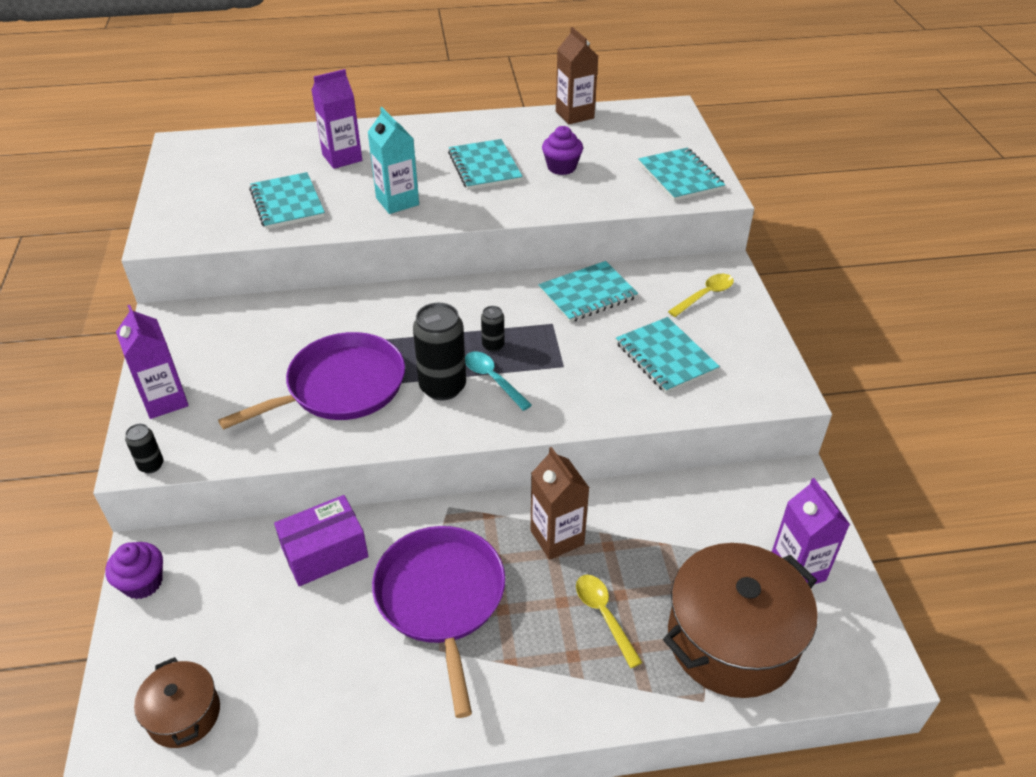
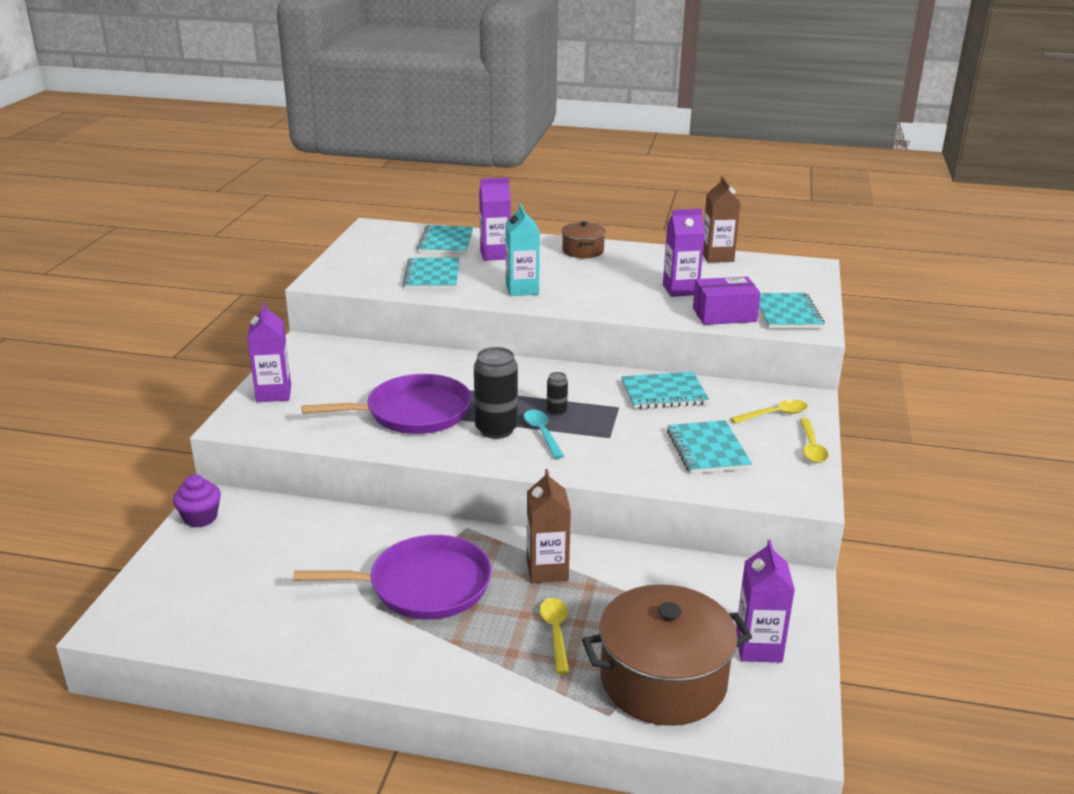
camera: 20 degrees right, 15 degrees down
(151, 465) = (240, 430): black can -> none
(184, 714) = (183, 605): brown pot -> brown pot (583, 251)
(325, 552) = (348, 532): purple box -> purple box (724, 315)
(441, 598) = (423, 585): purple pan -> purple pan turned 75 degrees clockwise
(484, 167) = (611, 279): turquoise notebook -> turquoise notebook (446, 242)
(561, 167) = (680, 290): purple cupcake -> purple carton
(758, 328) = (811, 447): none -> yellow spoon

